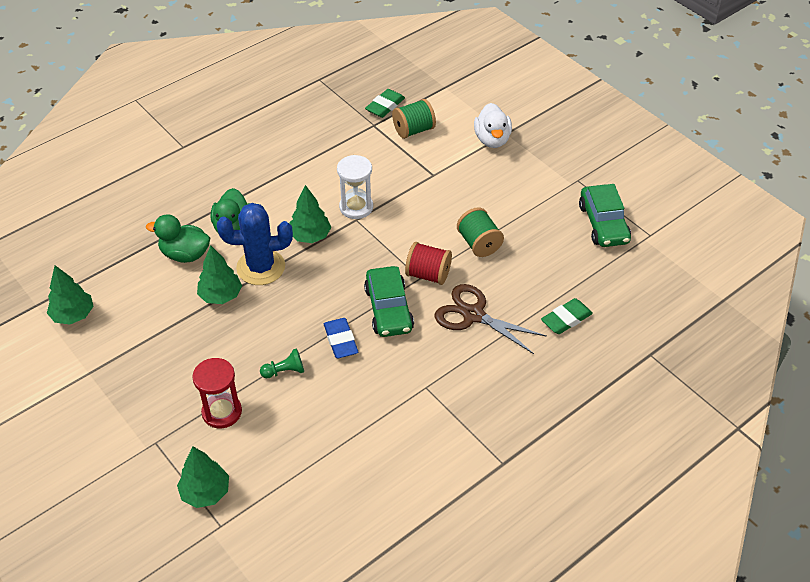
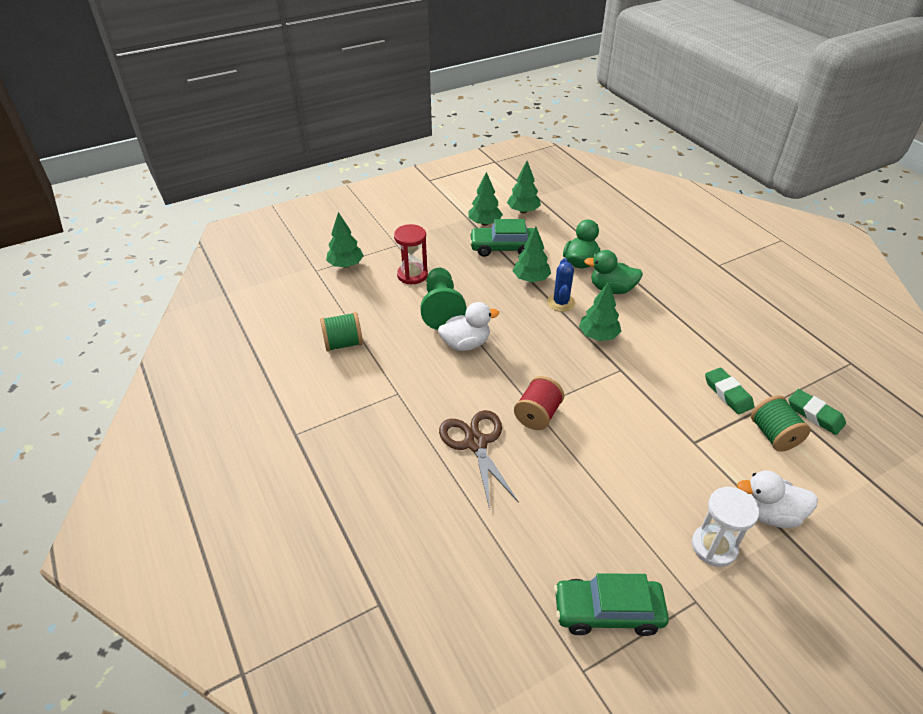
camera: 100 degrees right, 5 degrees down
(102, 352) = (484, 223): none -> green tree
(261, 267) = (561, 303): blue cactus -> blue cactus, size x0.64
(285, 371) = (441, 309): green pawn -> green pawn, size x2.07
(340, 341) = (466, 344): blue eraser -> white duck
(356, 207) = (639, 371): white hourglass -> white hourglass (714, 547)
(388, 309) = (496, 379): green car -> green car (503, 248)
(473, 315) = (476, 443): brown scissors -> brown scissors turned 60 degrees counterclockwise
(479, 244) = (579, 466): green spool -> green spool (343, 343)
(566, 319) = (453, 527): green eraser -> green eraser (728, 393)

